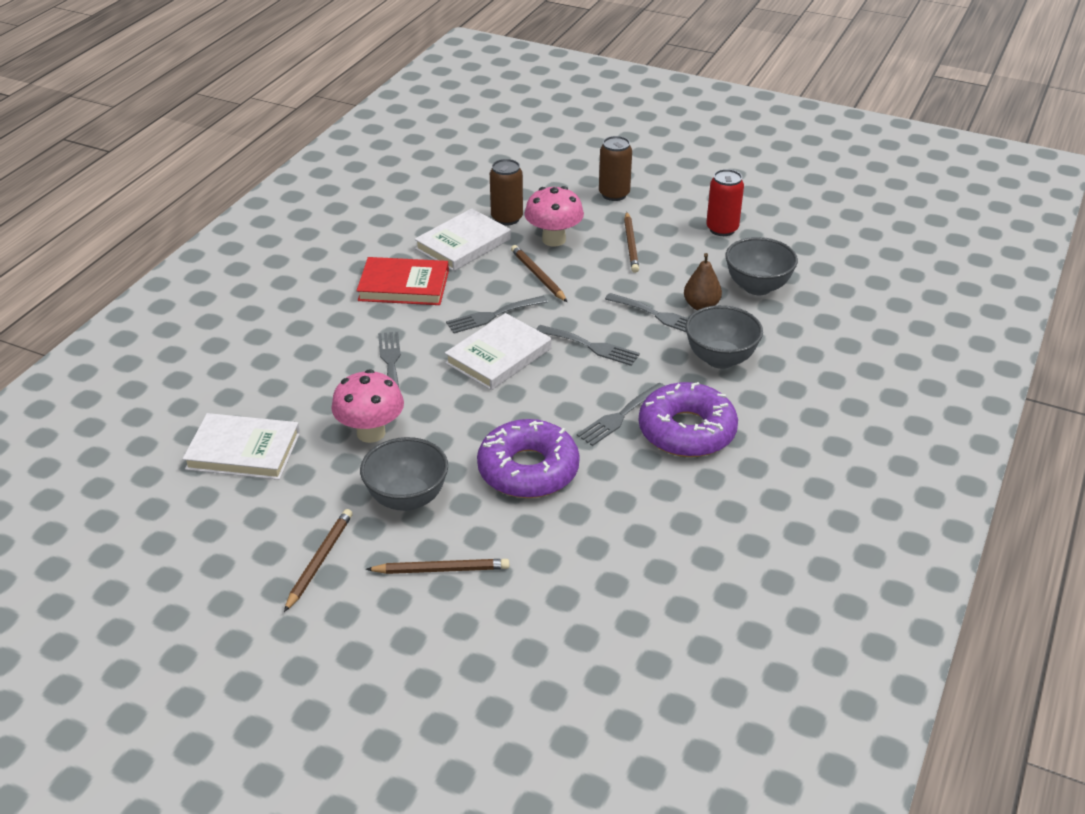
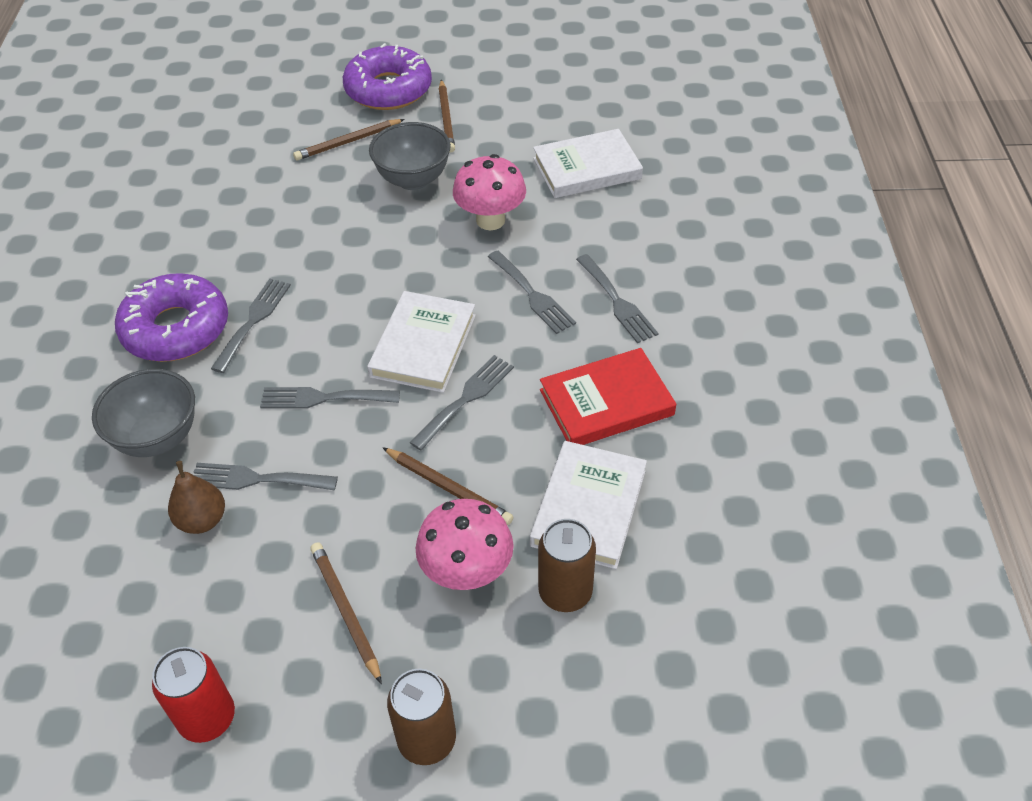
camera: 155 degrees right, 10 degrees up
(335, 338) = (617, 302): none -> grey fork
(528, 470) = (321, 237): purple donut -> purple donut (388, 89)
(757, 287) = (126, 592): grey bowl -> none

